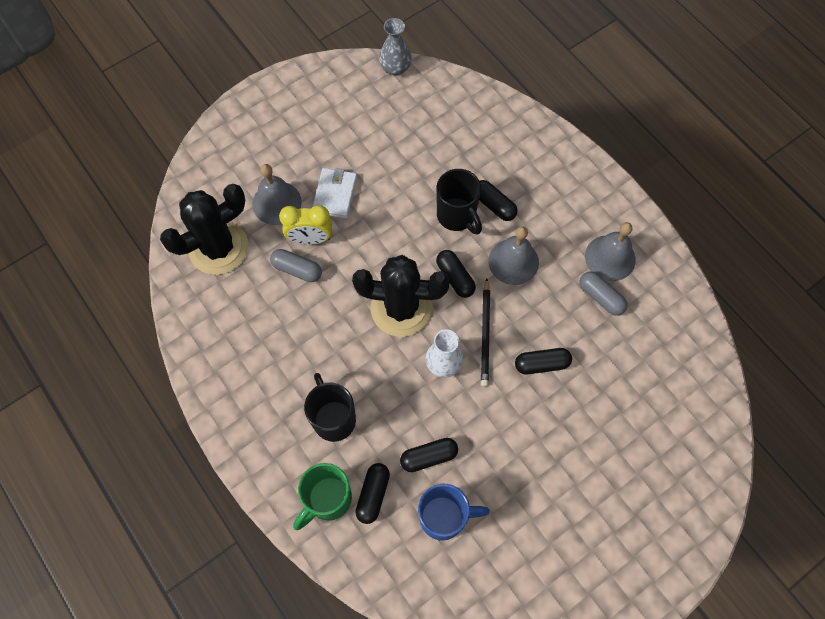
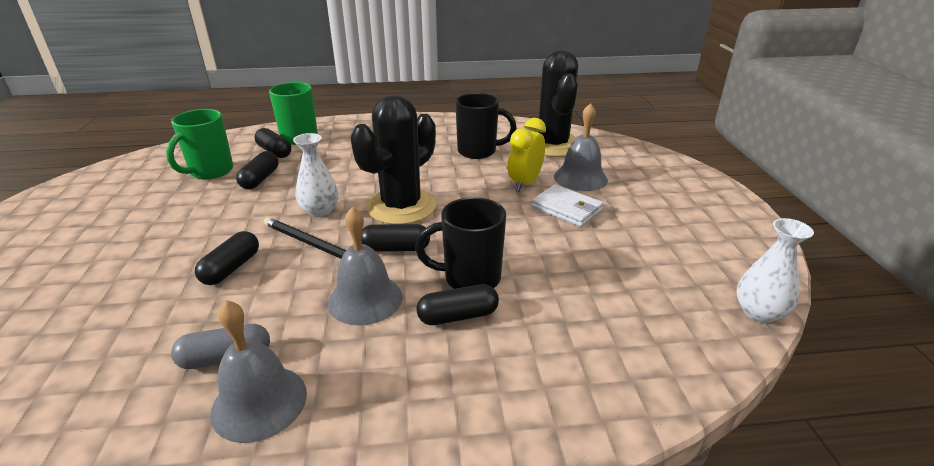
camera: 120 degrees right, 35 degrees down
(297, 269) = (498, 170): grey capsule -> none
(333, 418) = (350, 152): black mug -> black mug (478, 151)
(395, 68) = (759, 312): grey vase -> white vase
(444, 517) = (210, 172): blue mug -> green mug

